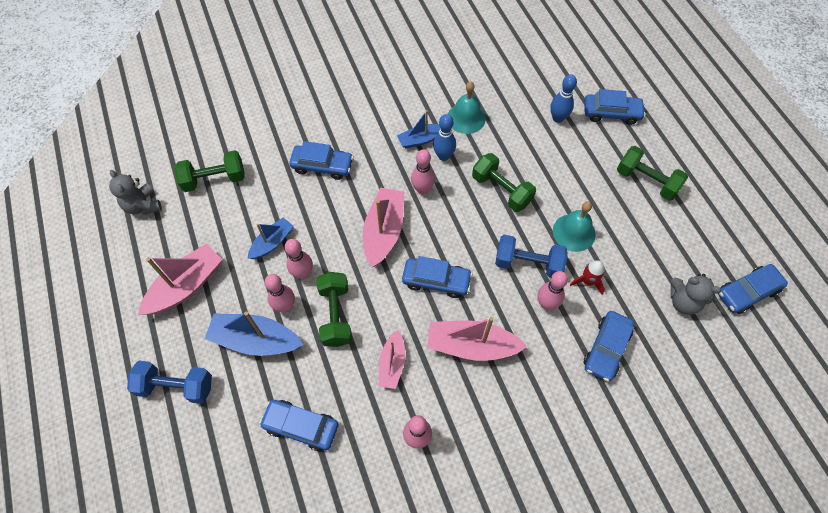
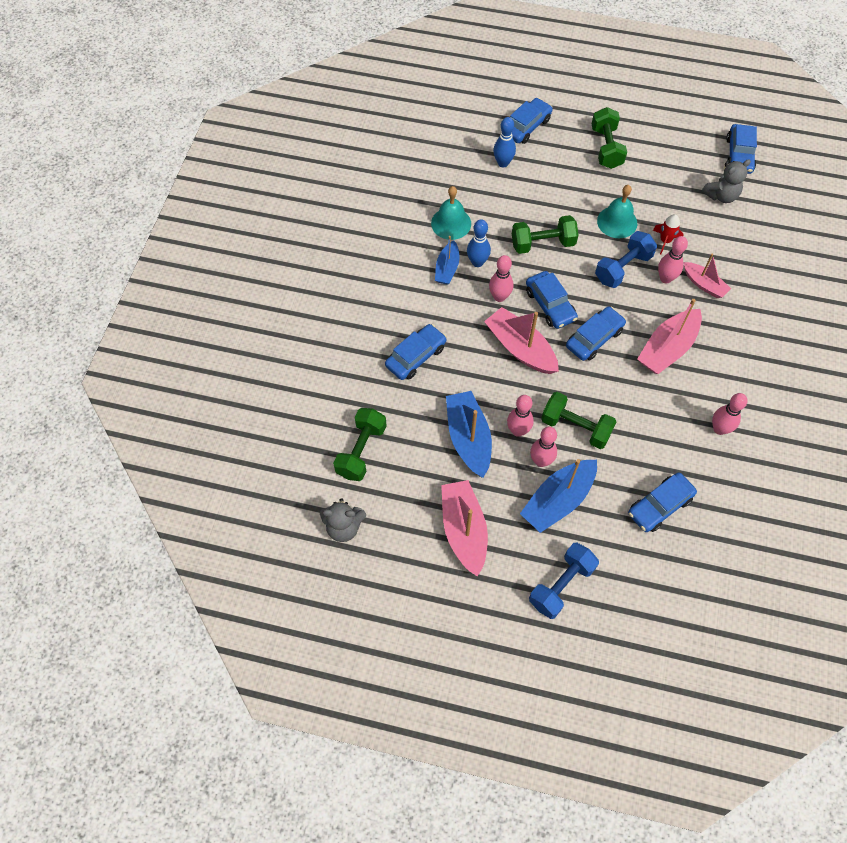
camera: 55 degrees left, 0 degrees up
(272, 243) = (468, 438): blue boat -> blue boat, size x1.64
(392, 363) = (647, 411): pink boat -> pink boat (704, 284)
(606, 348) = (726, 265): blue car -> blue car (550, 305)
(646, 181) = (606, 148): green dumbbell -> green dumbbell turned 75 degrees counterclockwise

